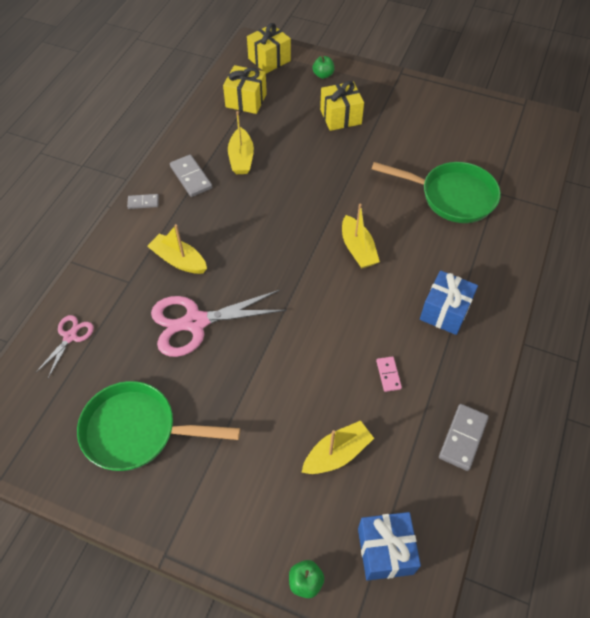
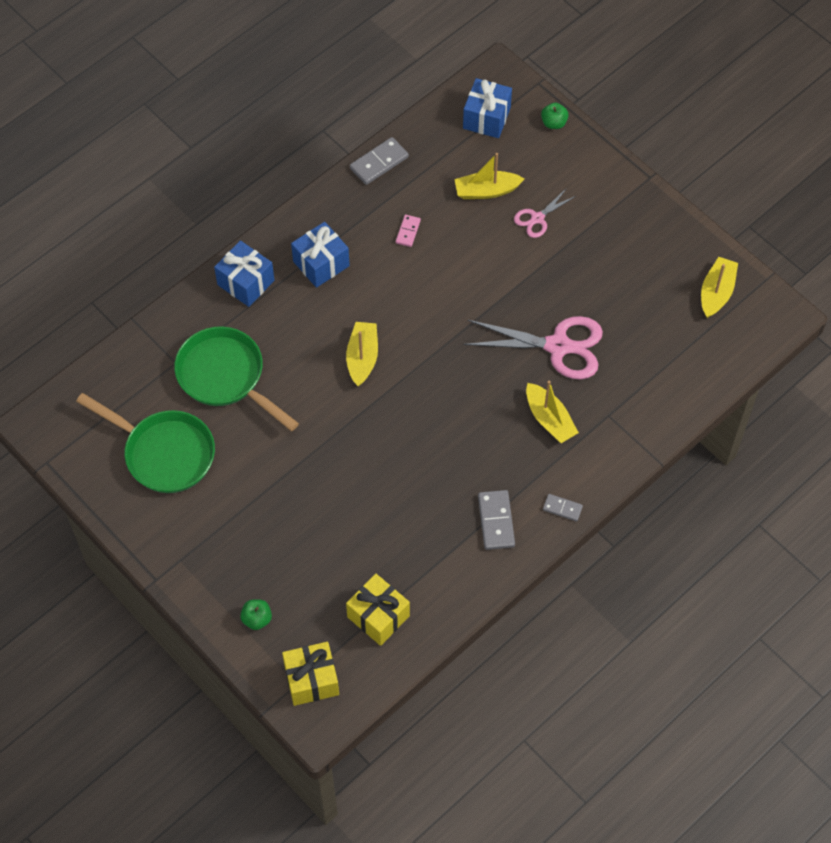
camera: 155 degrees left, 5 degrees up
(70, 336) = (681, 379): pink scissors -> pink scissors (537, 218)
(137, 431) = (643, 271): green pan -> green pan (164, 453)
(241, 158) = (427, 524): yellow boat -> yellow boat (716, 292)
(340, 117) = (276, 538): yellow gift -> none
(494, 270) = (246, 282): none -> blue gift

